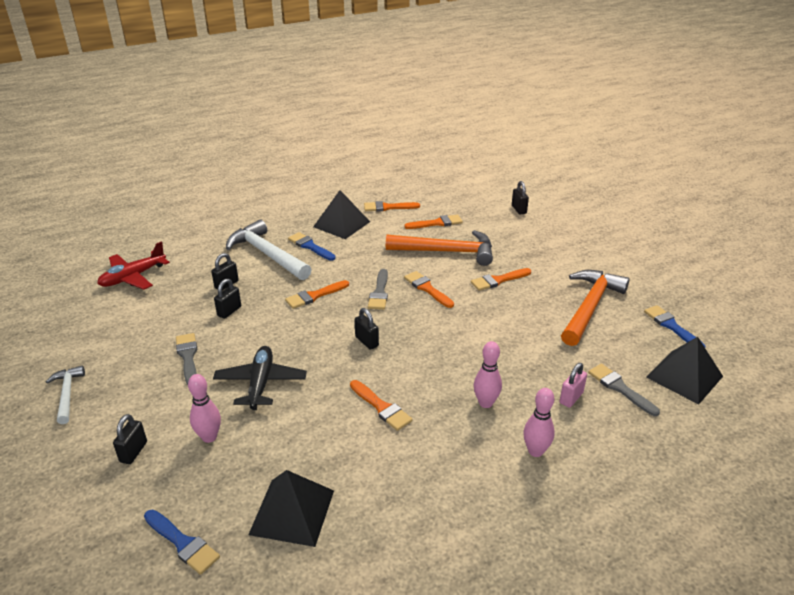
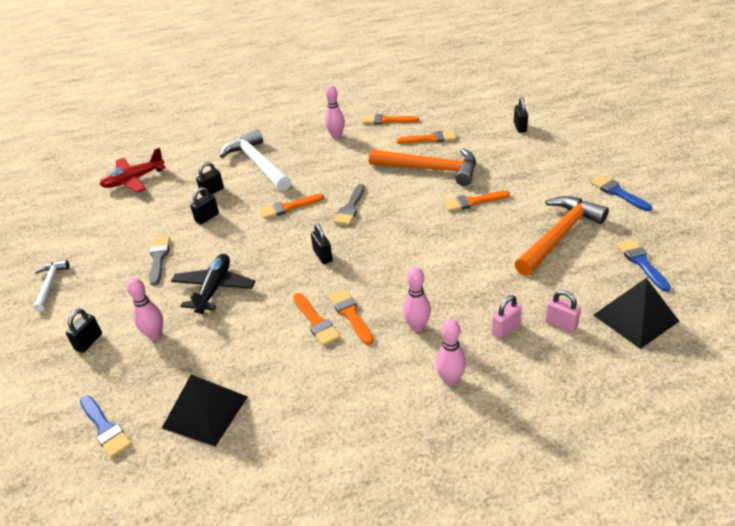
camera: 15 degrees right, 5 degrees up
(310, 246) = (300, 158): blue brush -> blue brush (618, 193)
(341, 224) = (336, 136): black pyramid -> pink bowling pin
(427, 289) = (398, 206): orange brush -> orange brush (351, 315)
(620, 388) = (561, 324): grey brush -> pink padlock

